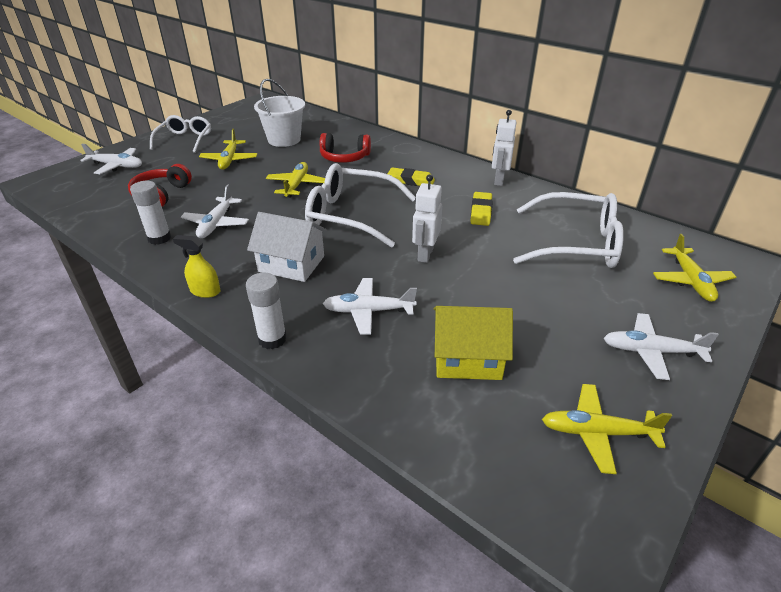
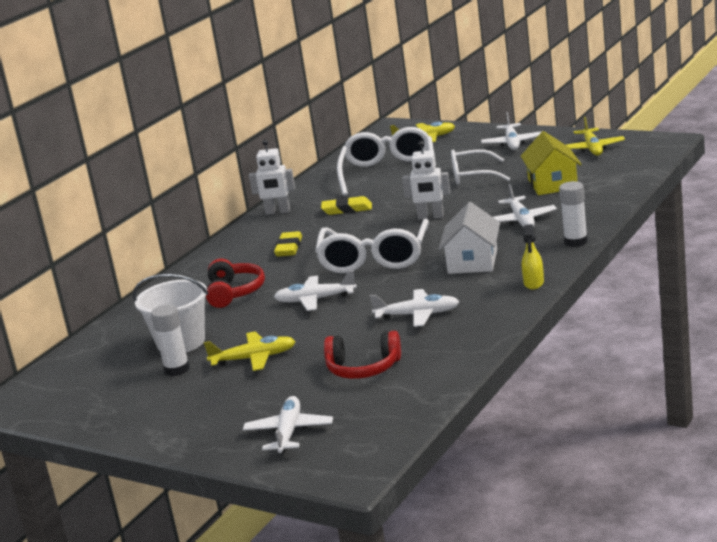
camera: 95 degrees left, 15 degrees down
(159, 238) = (459, 334): white glue stick -> white glue stick (177, 369)
(185, 140) = (187, 414): white glasses -> white glasses (472, 176)
(297, 185) = (315, 300): yellow plane -> white plane

